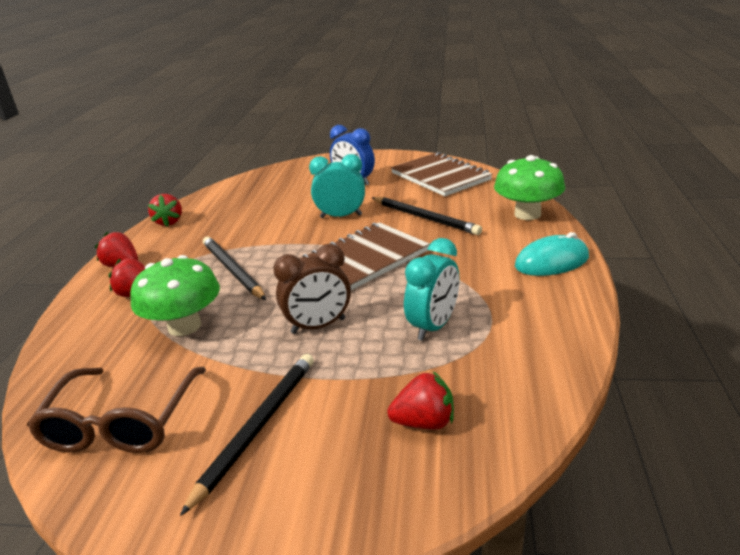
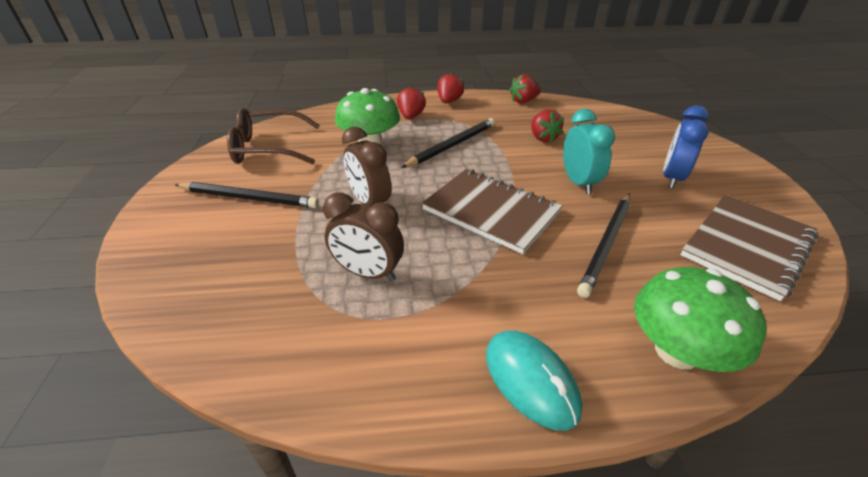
camera: 75 degrees right, 10 degrees up
(424, 422) = (229, 280): red strawberry -> red strawberry (543, 138)
(433, 326) = (368, 273): turquoise clock -> brown clock

